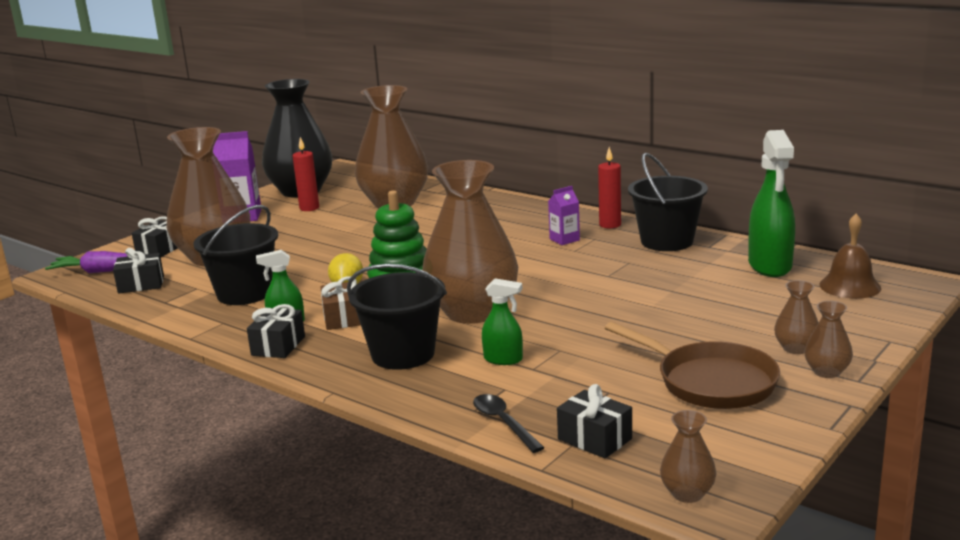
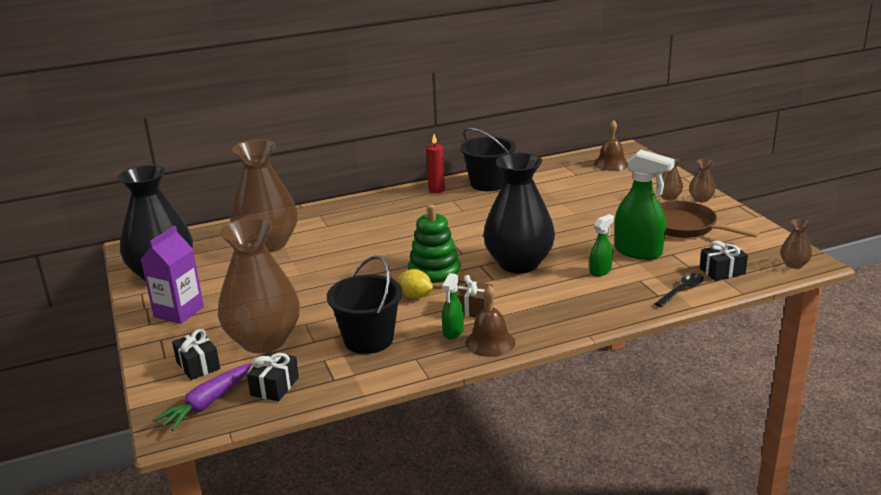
camera: 60 degrees left, 5 degrees up
(278, 346) = (490, 342): black gift -> brown bell
(309, 208) = (215, 279): red candle -> none
(403, 354) = (557, 300): black bucket -> none
(472, 312) = (519, 263): brown vase -> black vase
(503, 423) = (682, 290): black spoon -> black spoon turned 135 degrees clockwise
(564, 239) = (440, 208): purple carton -> none
(710, 382) = (685, 226): brown pan -> brown pan turned 120 degrees counterclockwise
(770, 266) = (561, 171): green spray bottle -> green spray bottle (638, 252)

